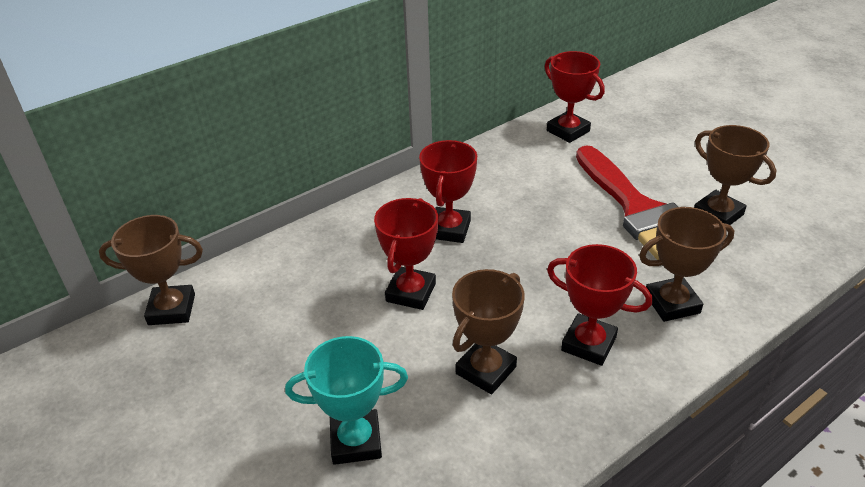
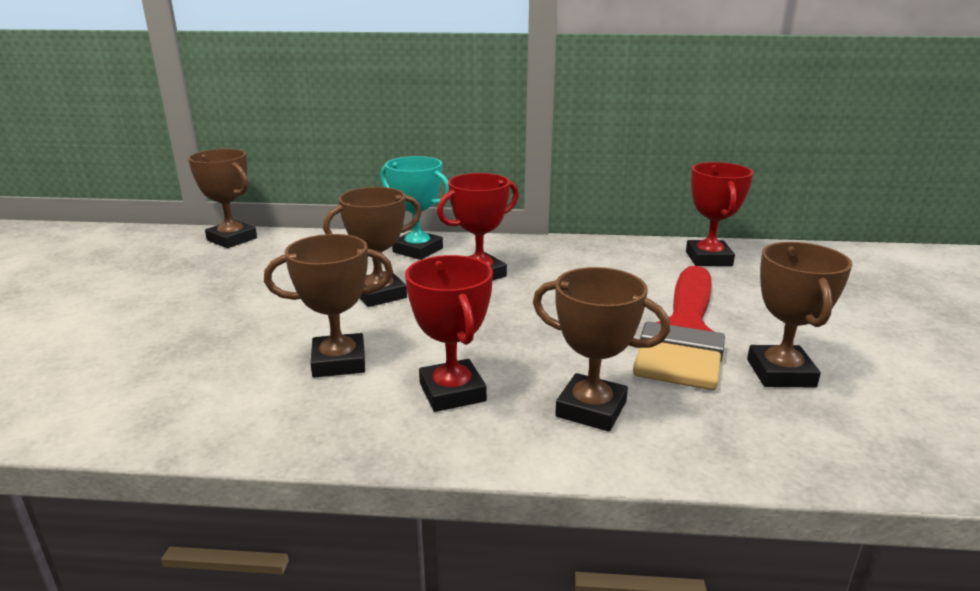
camera: 40 degrees right, 15 degrees down
(356, 441) = (182, 349): turquoise trophy -> turquoise trophy (417, 250)
(411, 292) = (379, 294): red trophy -> brown trophy

